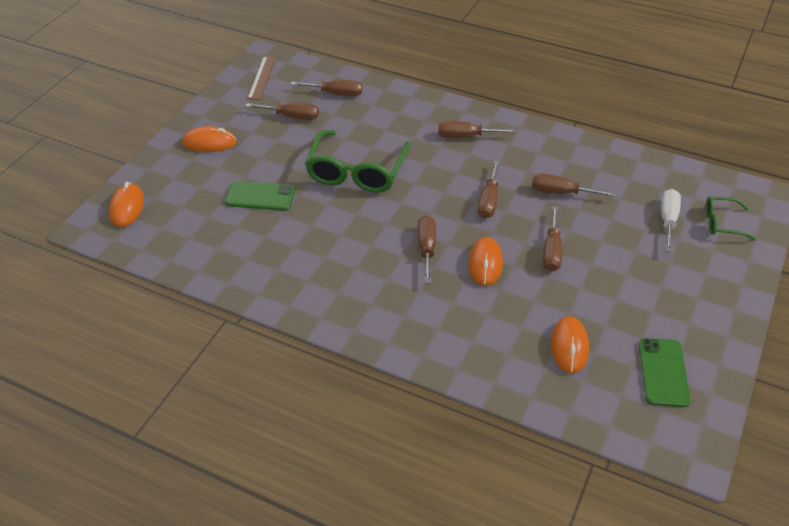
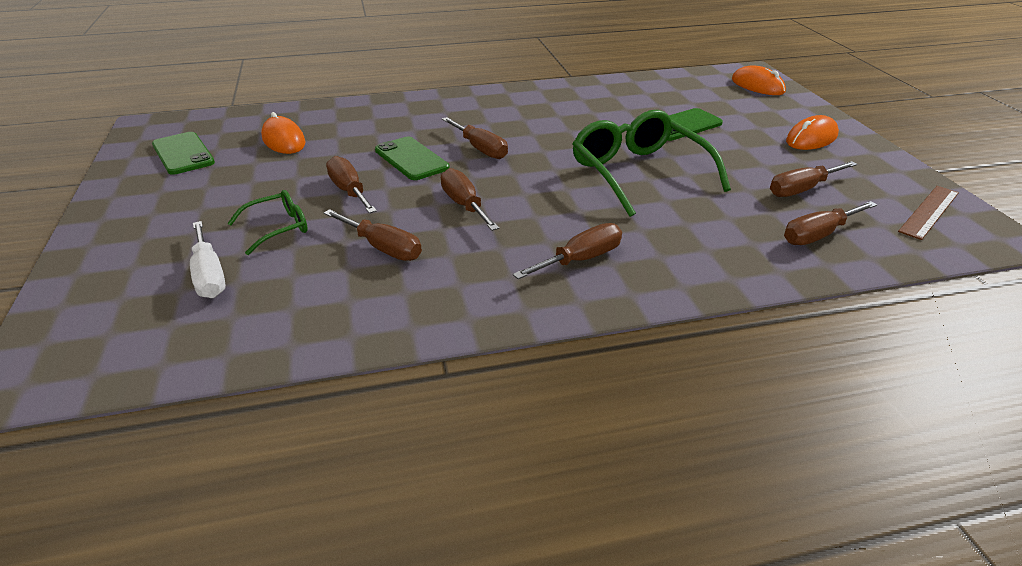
camera: 140 degrees right, 10 degrees down
(262, 77) = (929, 211): brown ruler -> brown ruler turned 75 degrees clockwise
(485, 263) = (411, 159): orange mouse -> green phone
(561, 192) = (383, 248): brown screwdriver -> brown screwdriver turned 60 degrees clockwise
(722, 223) = (119, 305): green glasses -> green glasses (278, 228)

